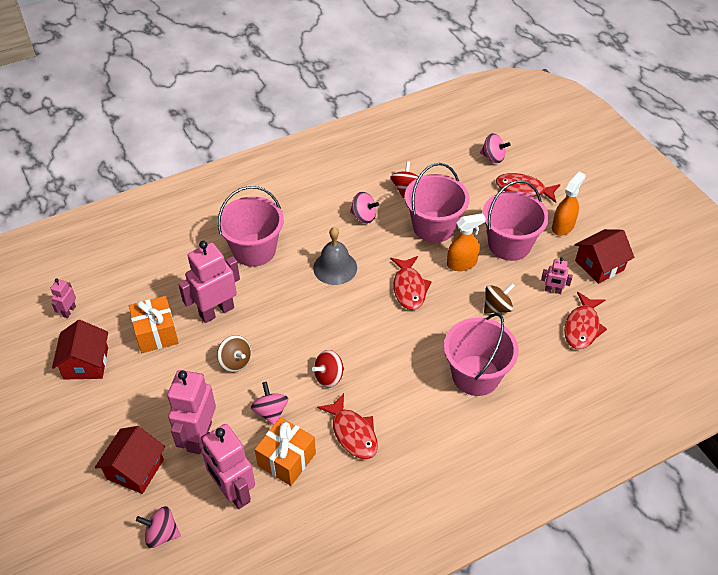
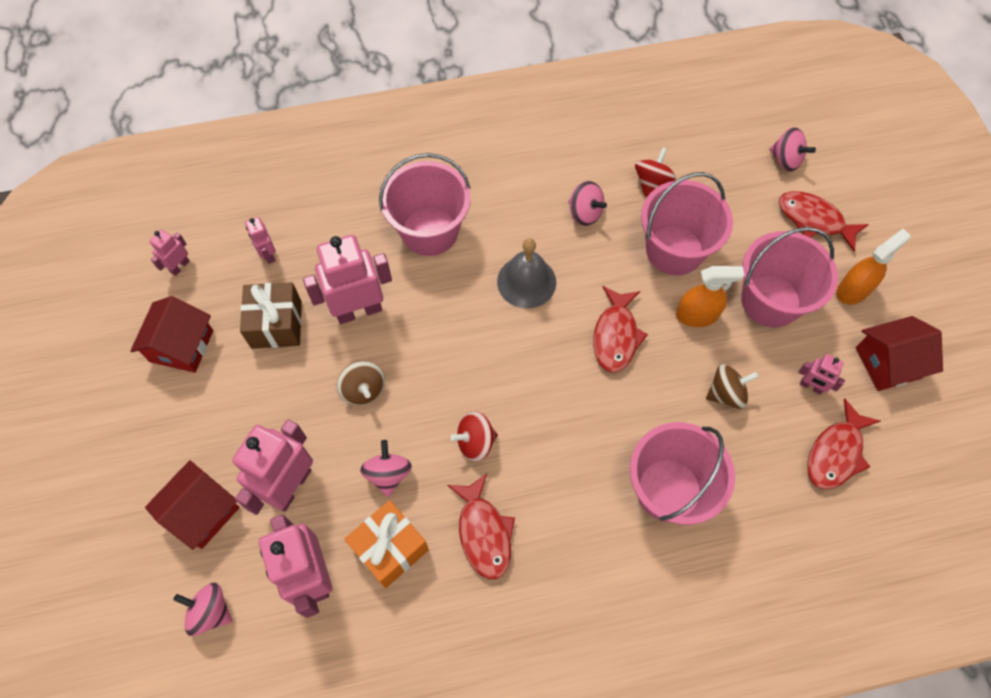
camera: 15 degrees right, 15 degrees up
(136, 289) = (268, 254): none -> pink robot
(156, 333) = (276, 324): orange gift -> brown gift

